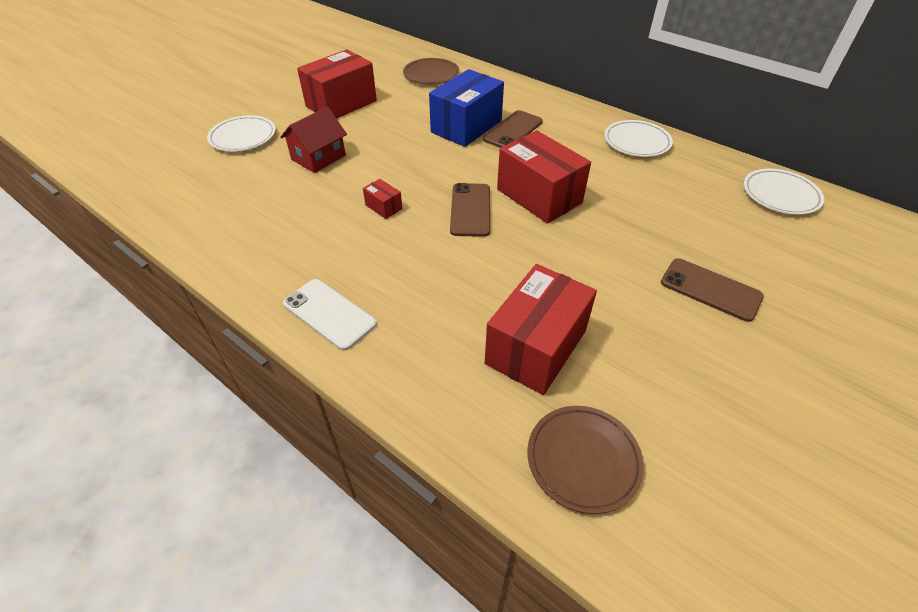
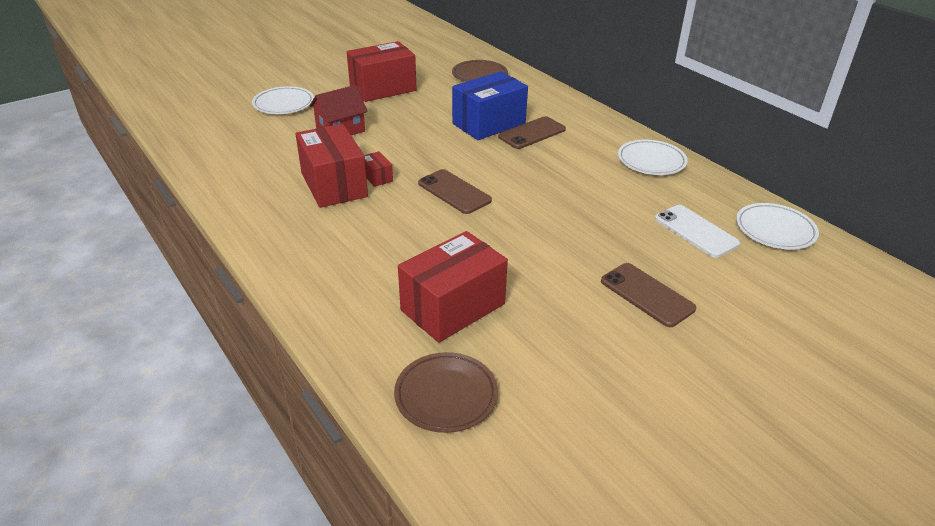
camera: 15 degrees right, 10 degrees down
(329, 314) = (289, 249): white phone -> white phone (695, 231)
(470, 210) = (454, 192): brown phone -> brown phone turned 60 degrees counterclockwise
(539, 196) = (525, 191): red box -> red box (334, 185)

